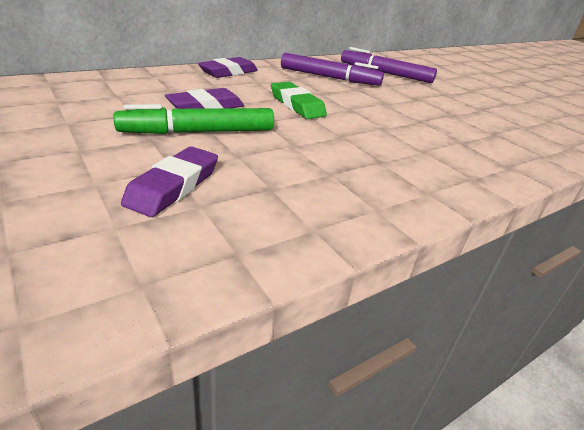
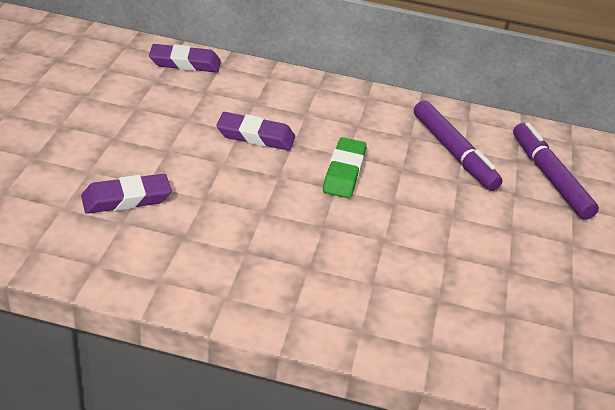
camera: 45 degrees right, 5 degrees up
(198, 132) = (209, 160): green marker -> none
(228, 72) = (347, 100): purple eraser -> purple eraser (185, 63)

